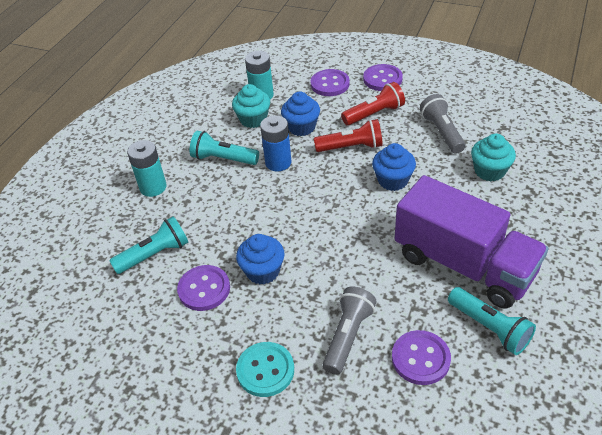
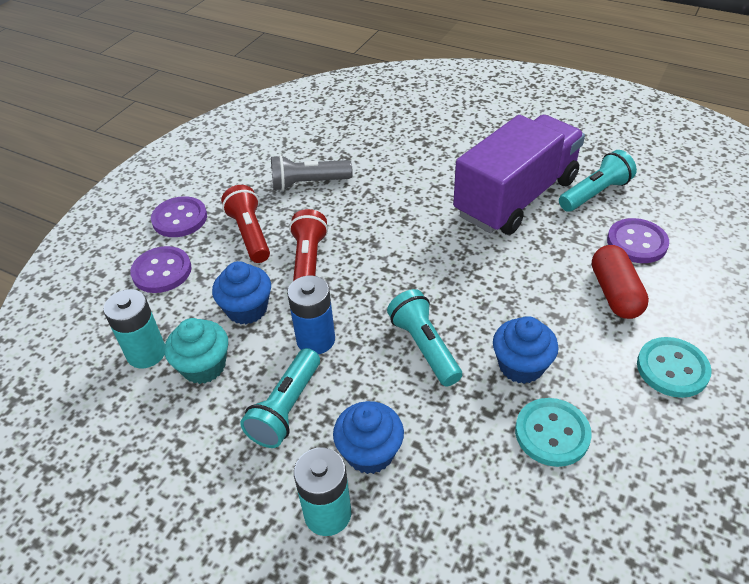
camera: 85 degrees left, 0 degrees up
(154, 254) = (483, 503): turquoise flashlight -> turquoise flashlight (424, 347)
(204, 289) = (552, 433): purple button -> turquoise button
(348, 336) = (615, 293): grey flashlight -> red capsule
(393, 180) = (380, 232): blue cupcake -> blue cupcake (370, 452)
(489, 171) = (384, 160): turquoise cupcake -> none

